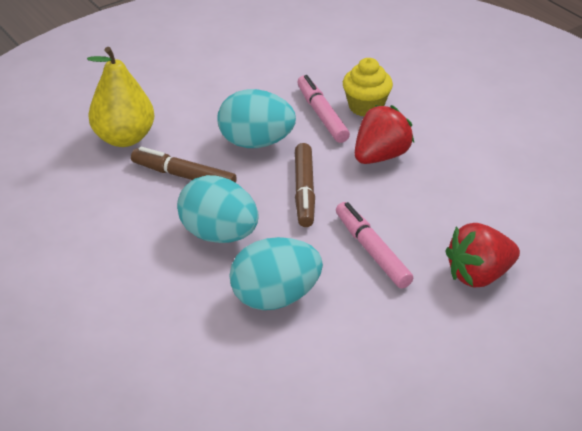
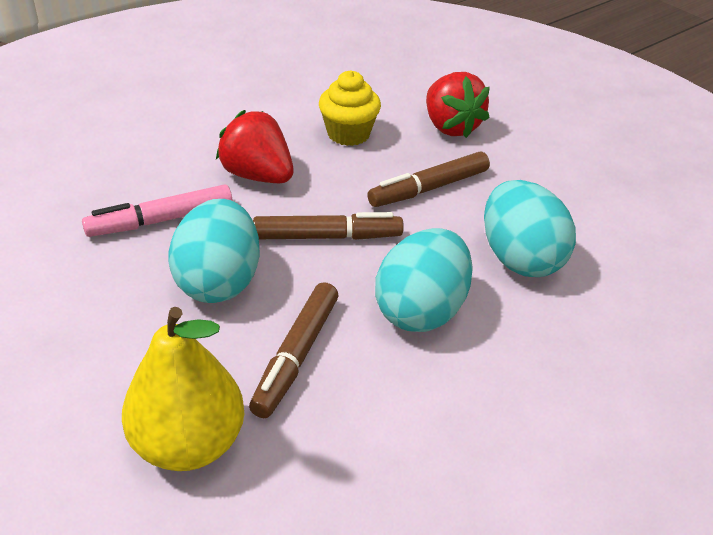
camera: 95 degrees left, 0 degrees up
(366, 107) = (149, 183): yellow cupcake -> yellow cupcake (348, 134)
(372, 251) = (429, 188): pink marker -> brown marker

